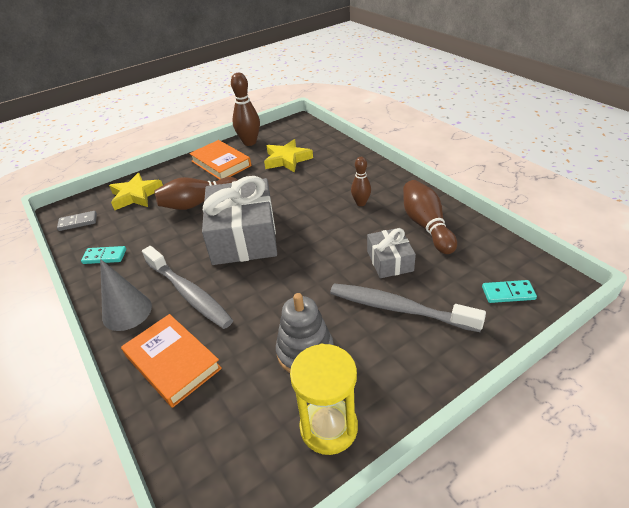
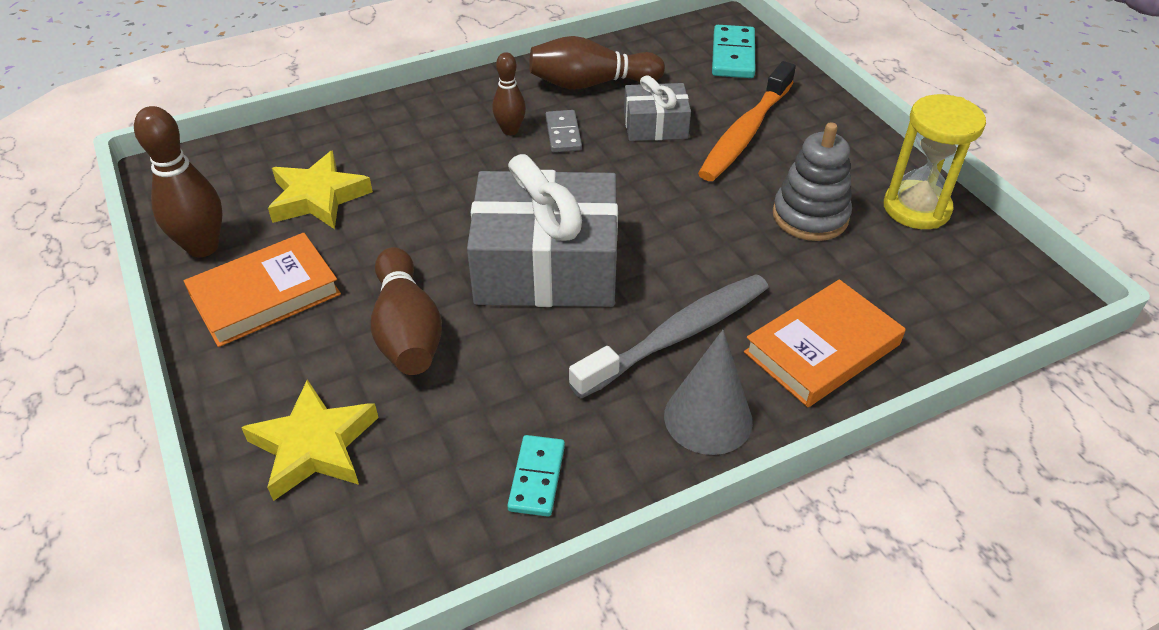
camera: 85 degrees left, 5 degrees up
(78, 222) = (376, 559): grey domino -> grey domino (563, 134)
(398, 308) = (745, 133): grey toothbrush -> orange toothbrush
(508, 293) = (733, 55): turquoise domino -> turquoise domino, size x1.50

